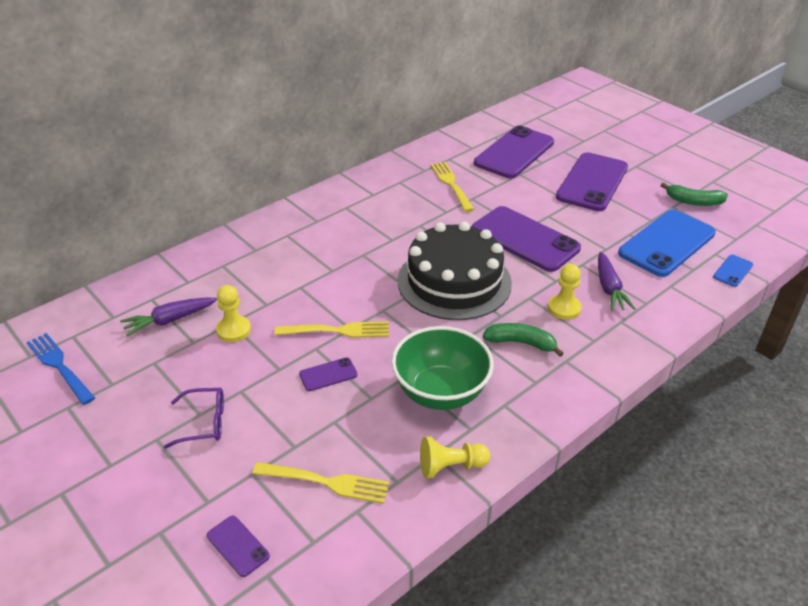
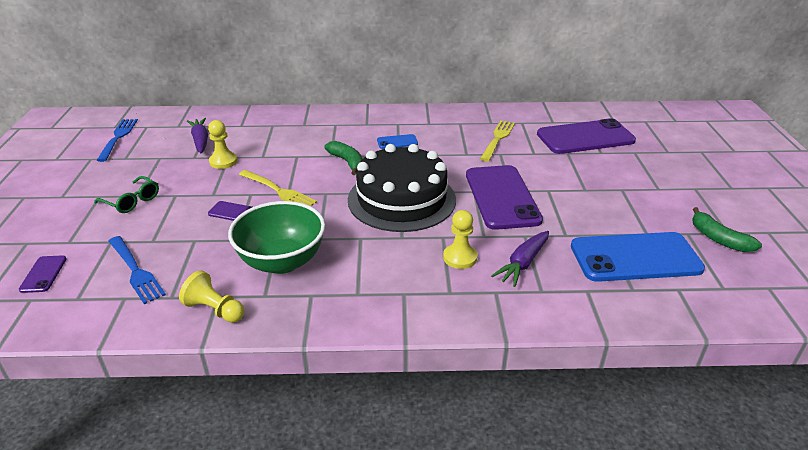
camera: 40 degrees right, 5 degrees down
(170, 320) = (200, 140): purple carrot -> purple carrot turned 60 degrees clockwise
(204, 423) = (132, 201): purple glasses -> green glasses
(325, 482) = (135, 270): yellow fork -> blue fork
(521, 343) = (388, 262): green banana -> green banana (347, 162)
(592, 182) = (628, 183): purple phone -> none
(733, 271) = (677, 311): blue phone -> blue phone (397, 142)

